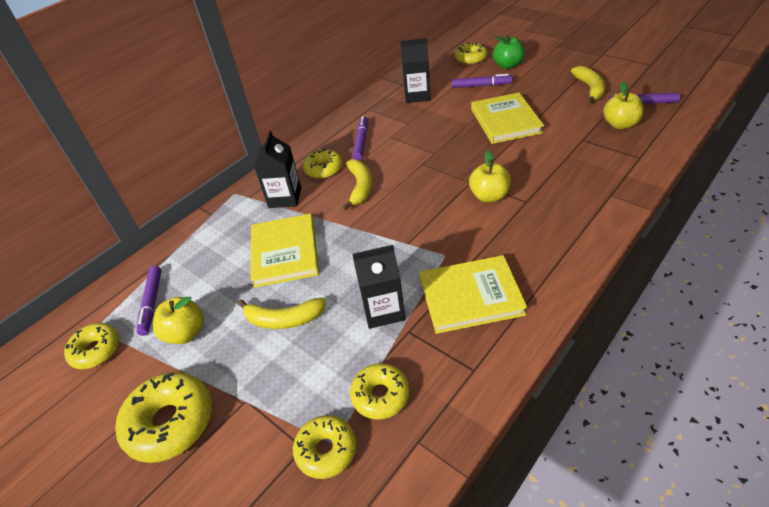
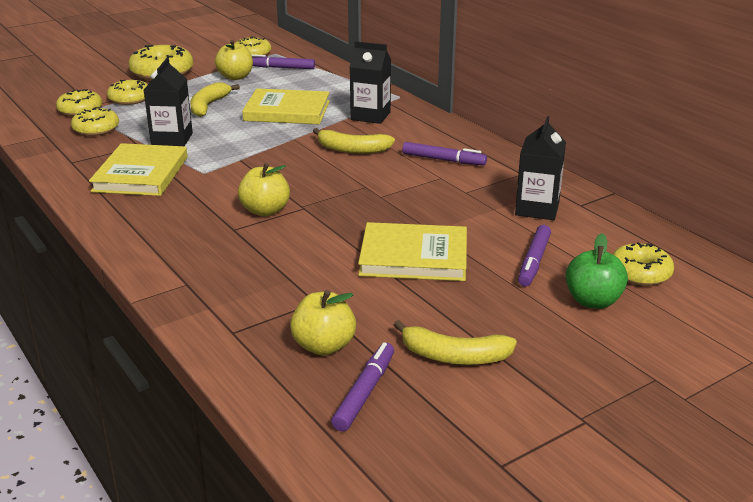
camera: 100 degrees right, 15 degrees down
(323, 169) = (404, 136): yellow donut -> yellow donut (130, 99)

